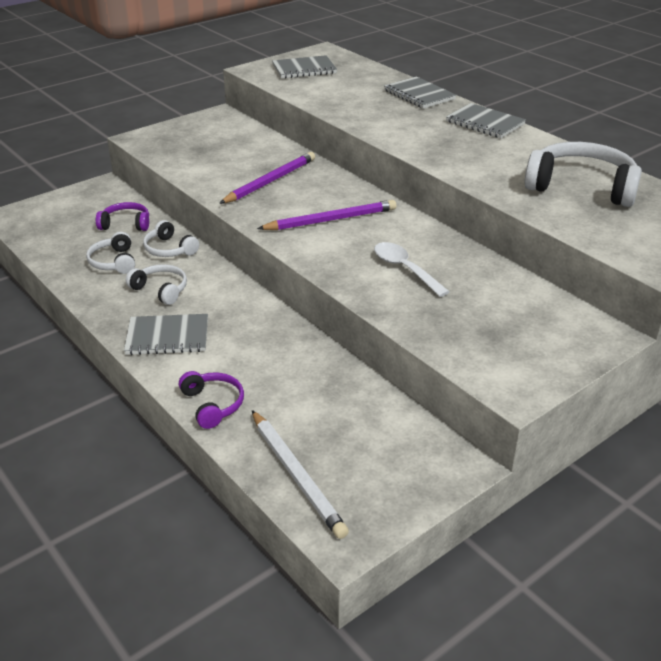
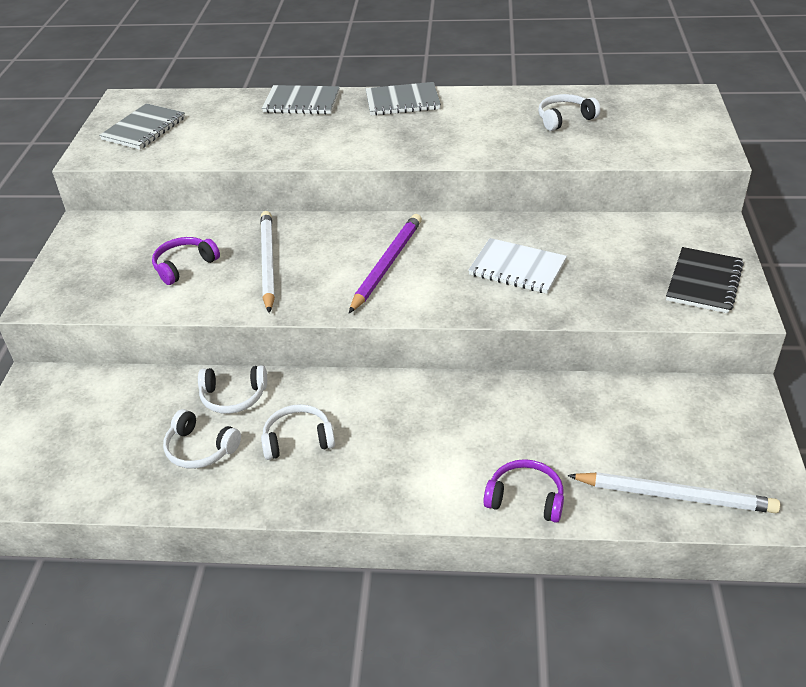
camera: 45 degrees left, 5 degrees up
(126, 224) = (140, 404): purple headphones -> purple headphones (184, 266)
(167, 337) = (384, 475): grey notebook -> none
(270, 181) = (268, 263): purple pencil -> white pencil
(405, 269) = (517, 268): white spoon -> white notebook
(521, 359) = (704, 282): none -> black notebook
(581, 187) = (564, 119): white headphones -> white headphones, size x0.54

